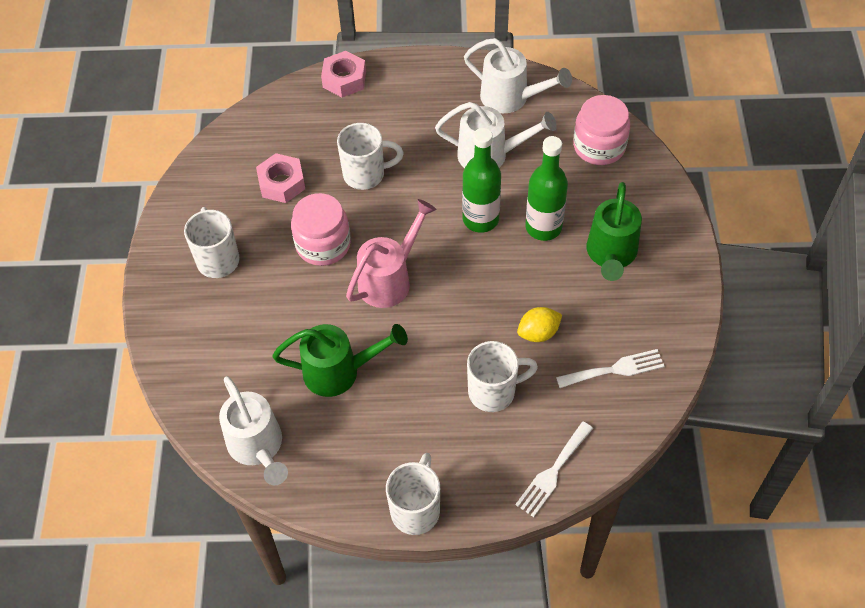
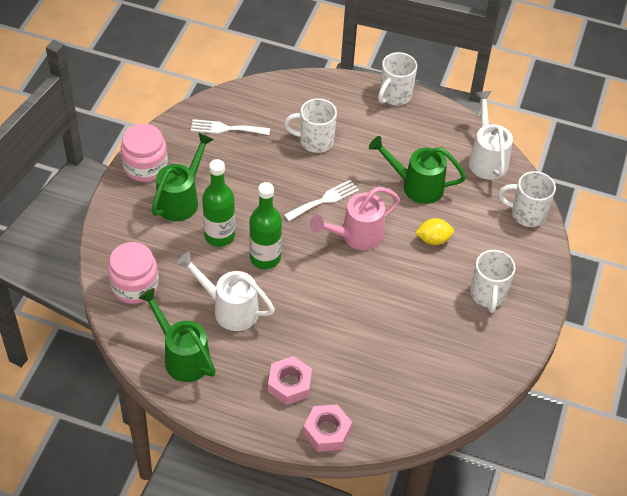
camera: 165 degrees left, 5 degrees down
(281, 183) = (418, 344): pink nut -> pink nut (289, 384)
(323, 244) = (399, 279): pink jar -> pink jar (145, 166)
(366, 174) = (342, 327): white mug -> white mug (526, 214)
(511, 98) = (182, 356): white watering can -> green watering can
(538, 333) = (265, 166): yellow lemon -> yellow lemon (433, 239)
(553, 472) = (300, 88): white fork -> white fork (324, 200)

